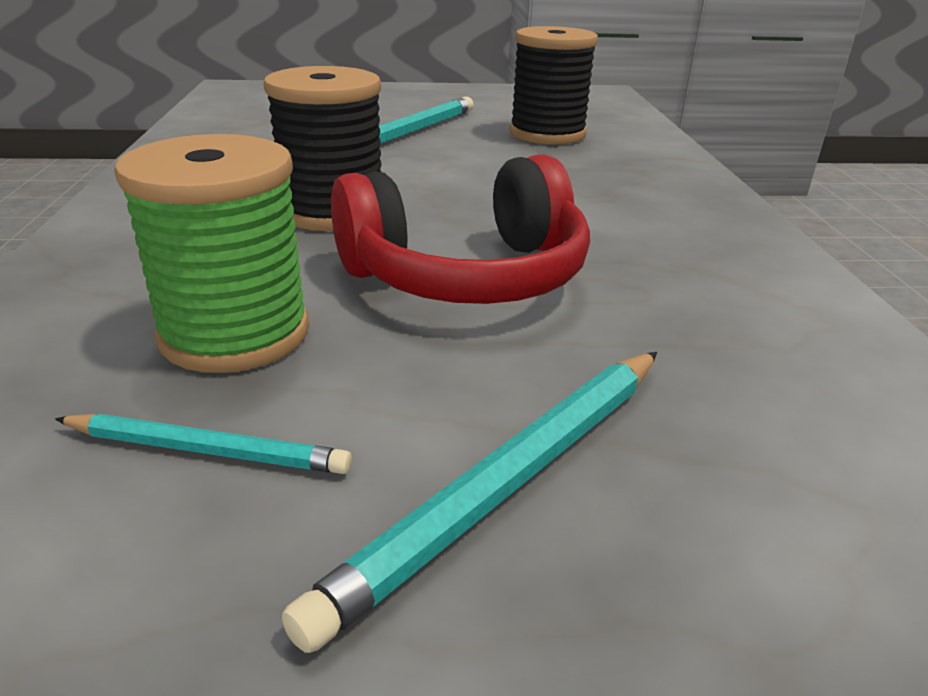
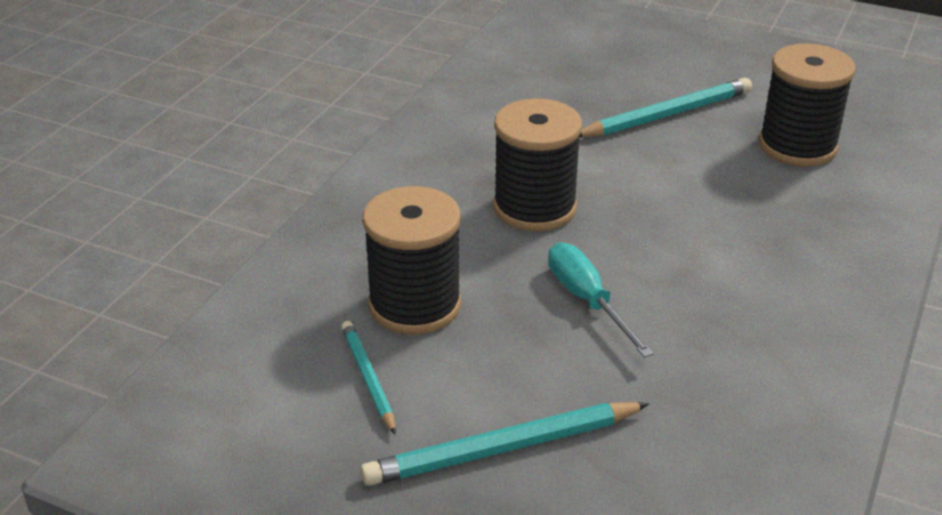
camera: 30 degrees right, 5 degrees up
(207, 450) = (368, 378): turquoise pencil -> turquoise pencil turned 150 degrees counterclockwise
(235, 333) = (415, 305): green spool -> black spool
(467, 275) = (587, 300): red headphones -> turquoise screwdriver

